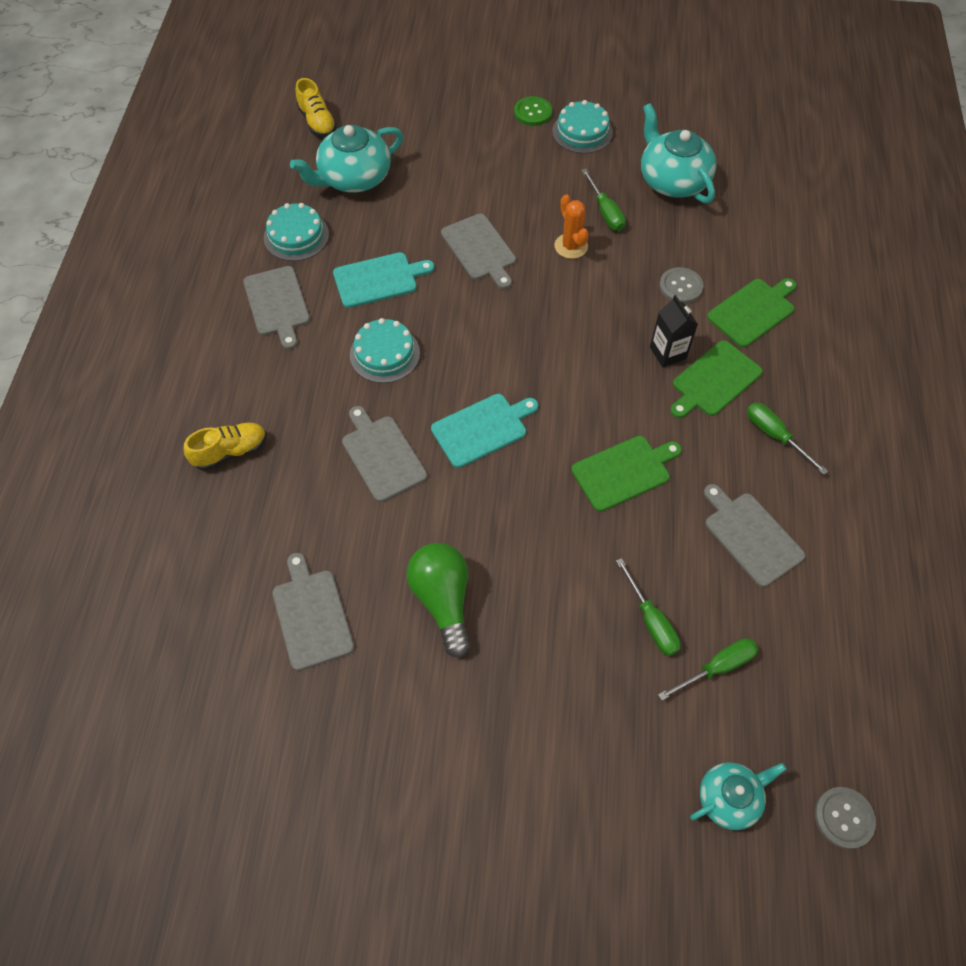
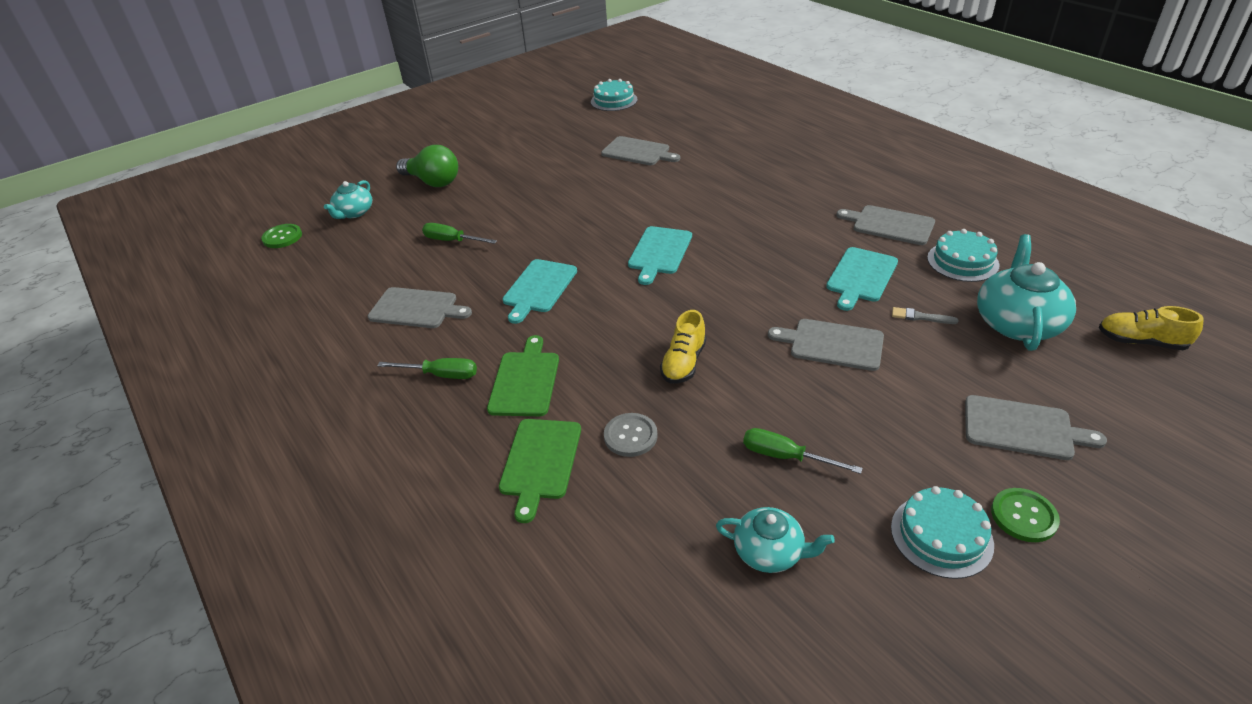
camera: 140 degrees right, 20 degrees down
(230, 452) = (778, 166): yellow shoe -> yellow shoe (683, 363)
(382, 455) = (698, 209): grey cutting board -> grey cutting board (1022, 428)
(384, 354) = (780, 246): turquoise cake -> turquoise cake (614, 100)
(398, 224) = (920, 317): none -> grey brush
(443, 600) = (580, 187): green light bulb -> green light bulb (433, 182)
(571, 246) = (769, 400): orange cactus -> none
(624, 472) = (538, 288): green cutting board -> turquoise cutting board
(668, 353) = (584, 375): black carton -> none
(672, 180) = (769, 552): turquoise teapot -> turquoise teapot, size x0.60
(717, 667) = (395, 246): green screwdriver -> none
(844, 818) = (282, 237): grey button -> green button

